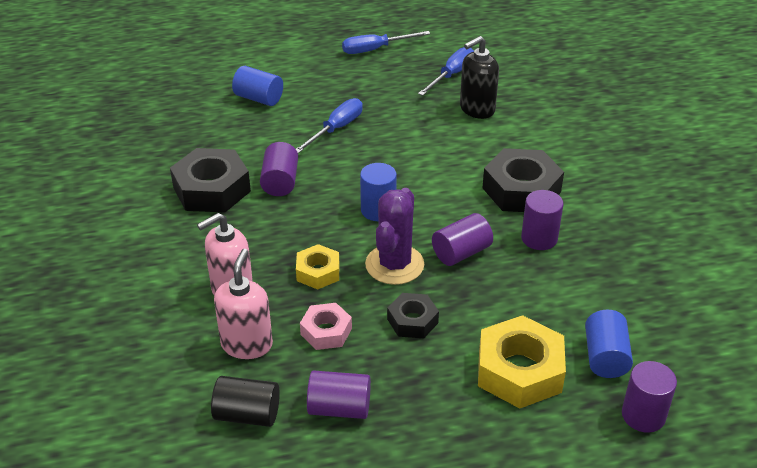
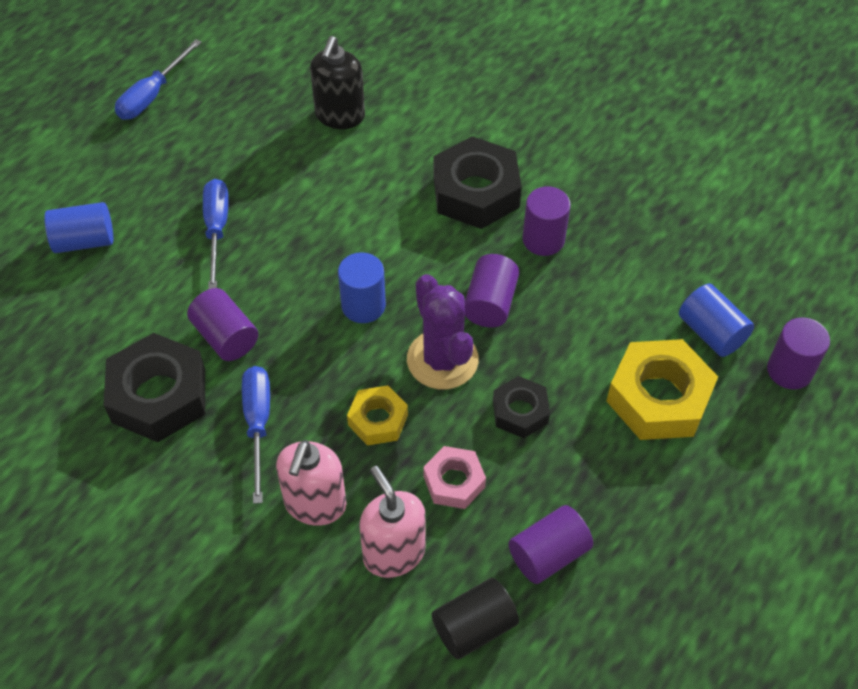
camera: 40 degrees left, 15 degrees up
(452, 75) = (271, 84): blue screwdriver -> blue screwdriver (258, 424)

